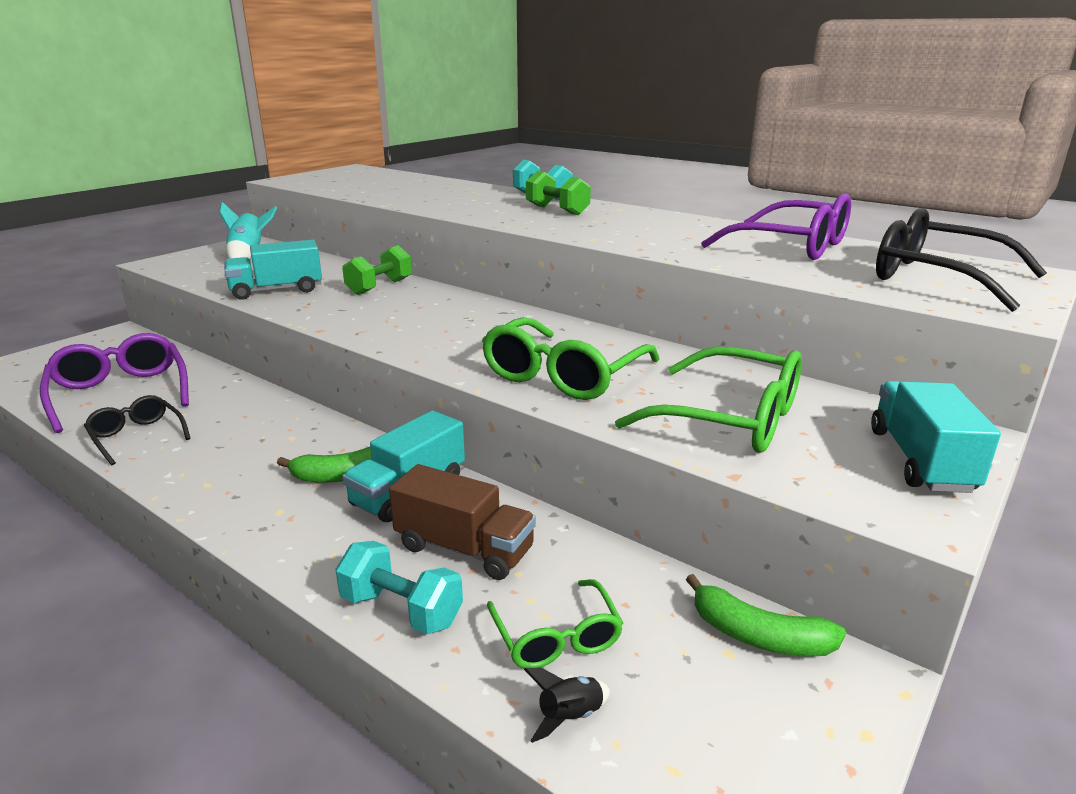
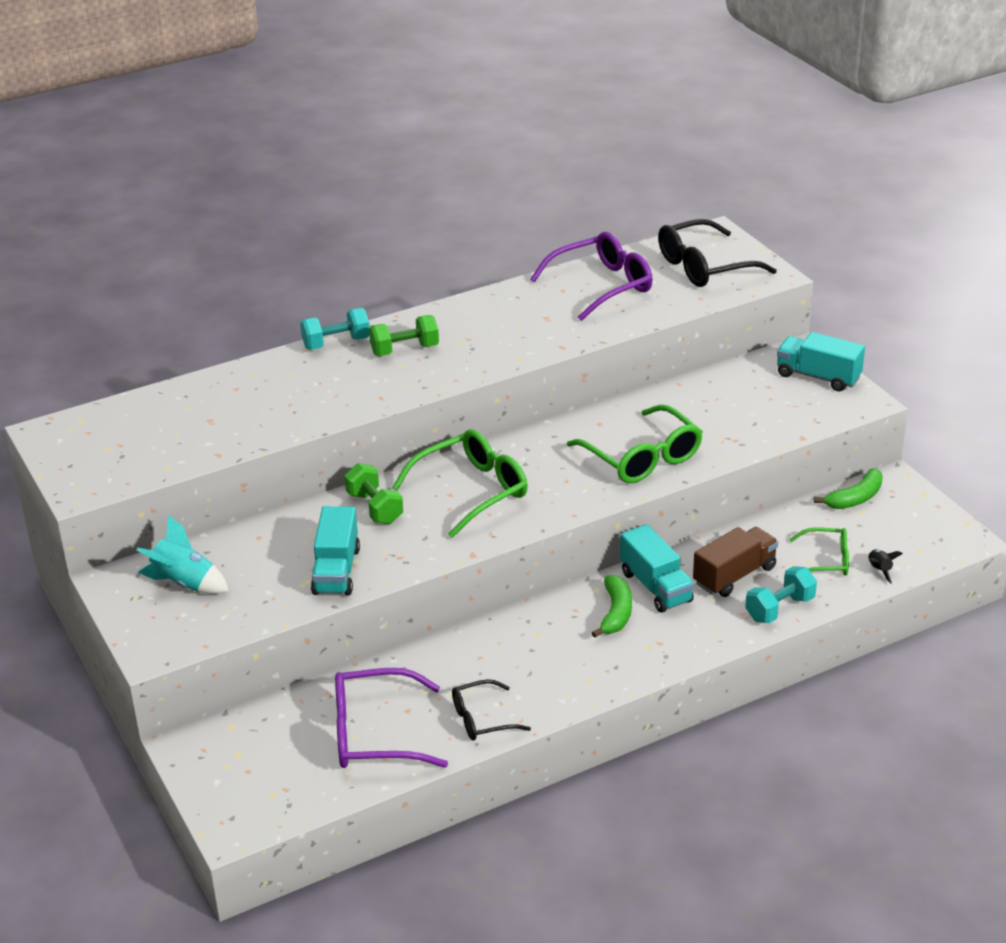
camera: 65 degrees left, 10 degrees up
(731, 419) = (741, 416): green glasses -> green glasses (472, 491)

